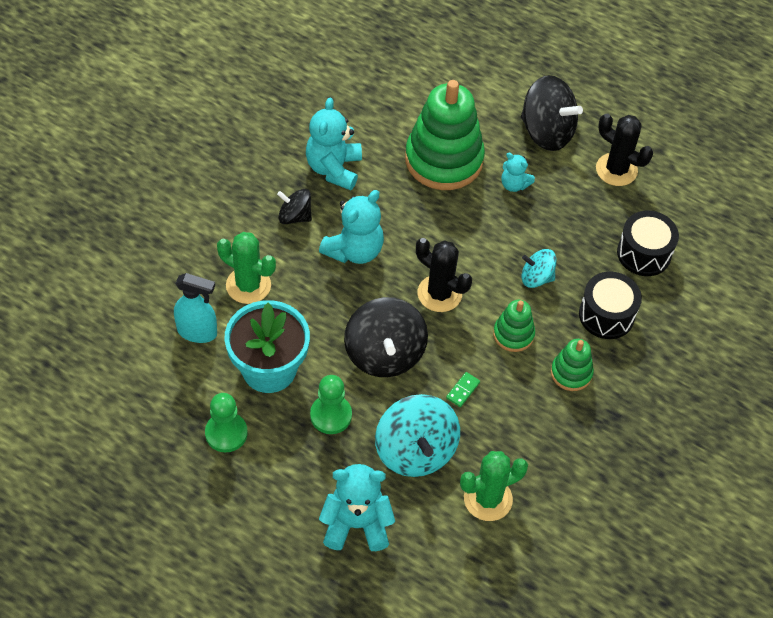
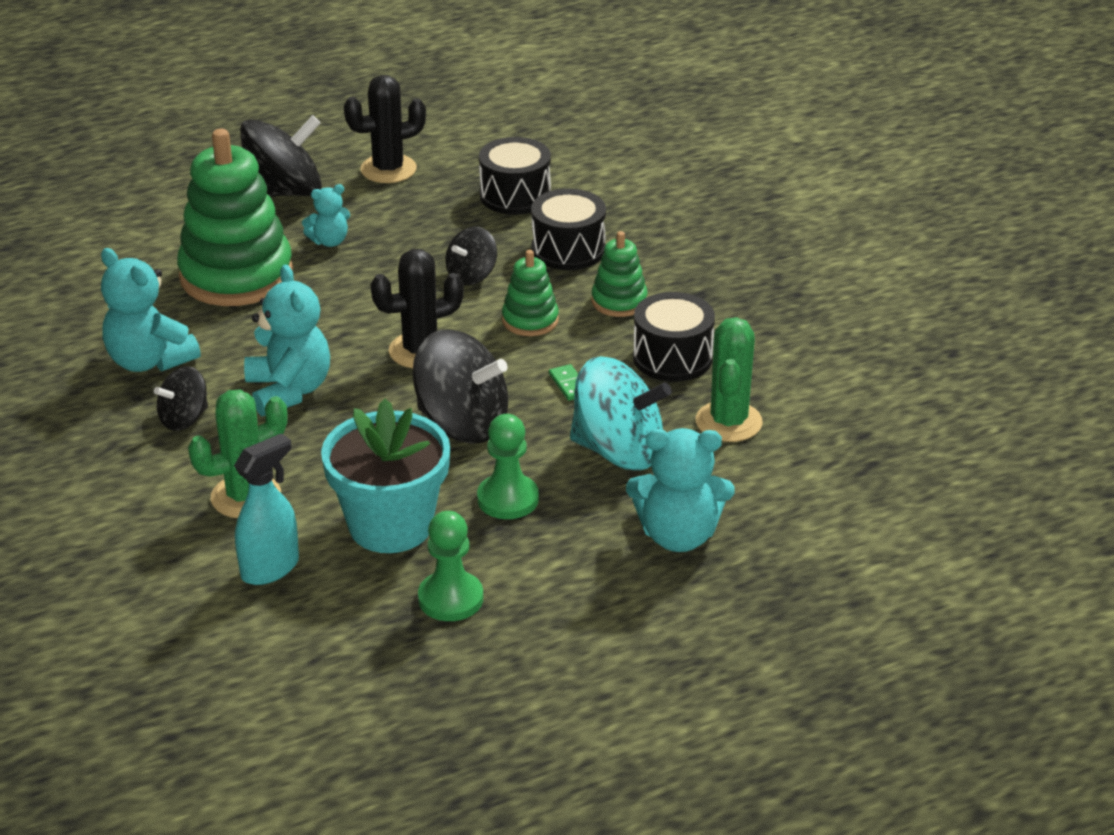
camera: 55 degrees left, 20 degrees down
(356, 524) = (678, 536): turquoise teddy bear -> turquoise teddy bear turned 120 degrees counterclockwise
(533, 434) = (672, 358): none -> black drum
(536, 278) = (471, 275): turquoise spinning top -> black spinning top

